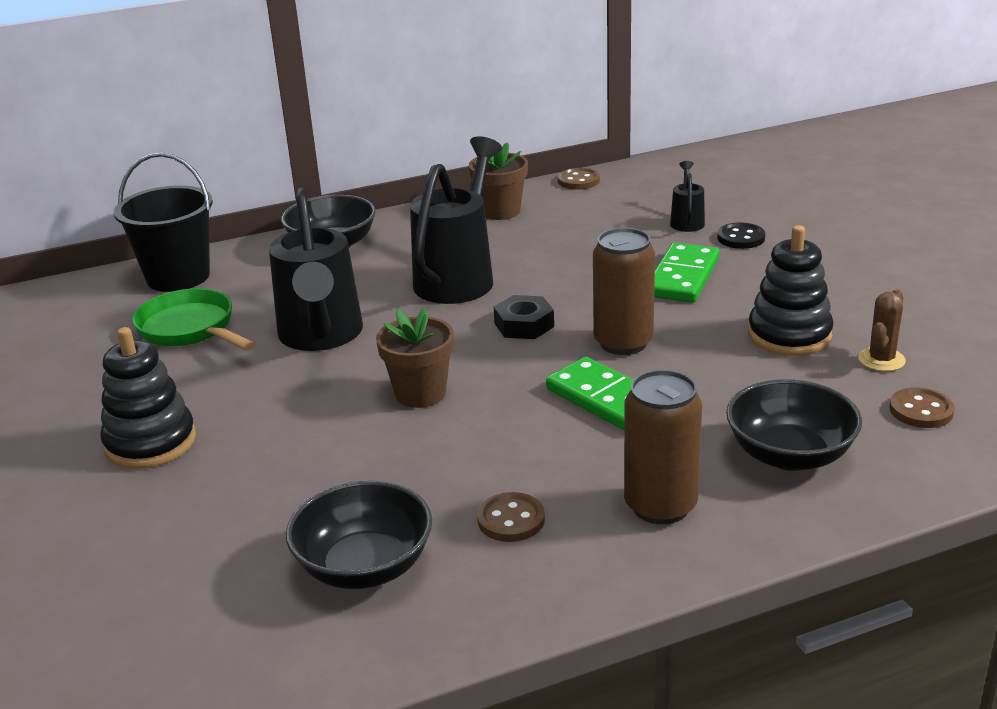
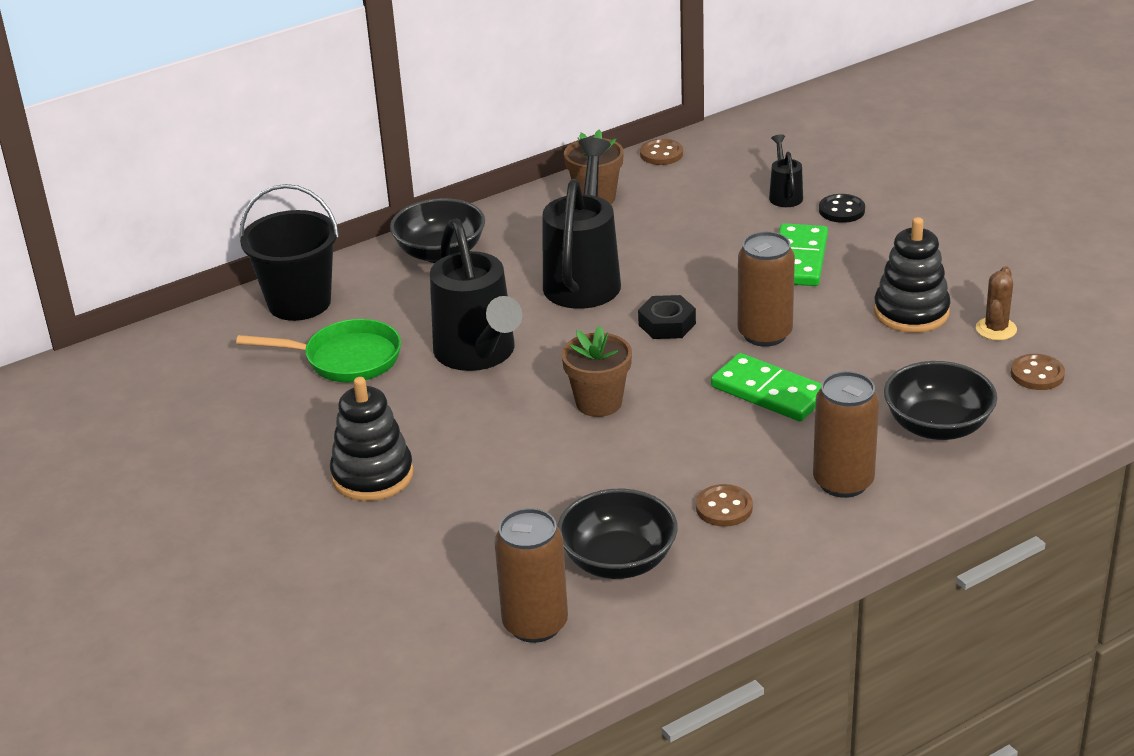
camera: 10 degrees left, 5 degrees up
(190, 329) = (345, 359): green pan -> green pan turned 150 degrees clockwise
(233, 632) = (535, 624): none -> brown can

